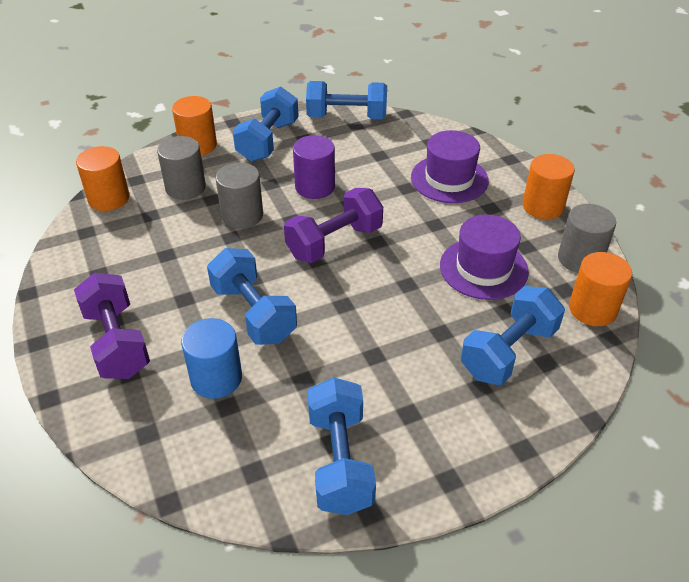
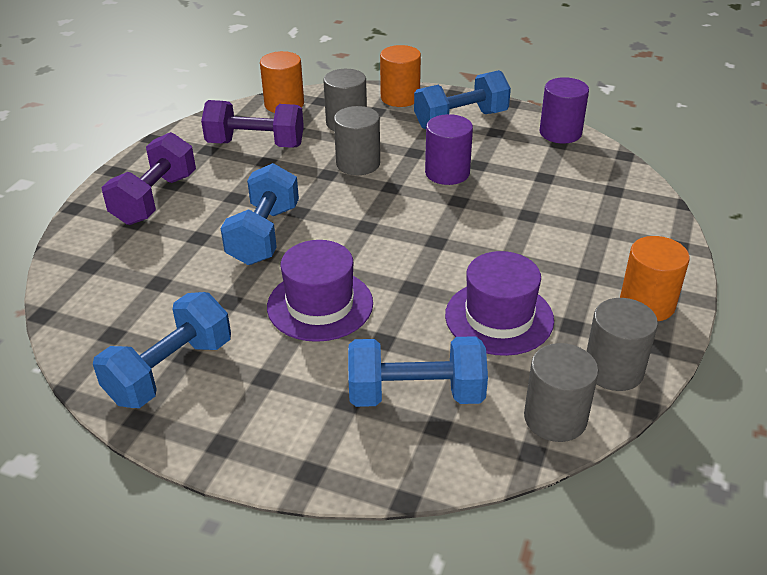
camera: 45 degrees right, 5 degrees down
(216, 378) = (177, 261): blue cylinder -> none
(334, 242) = (399, 222): purple dumbbell -> purple dumbbell (255, 144)
(346, 117) = (560, 133): blue dumbbell -> purple cylinder
(449, 179) = (582, 229): purple hat -> purple hat (320, 305)
(592, 309) = (555, 418): orange cylinder -> grey cylinder

